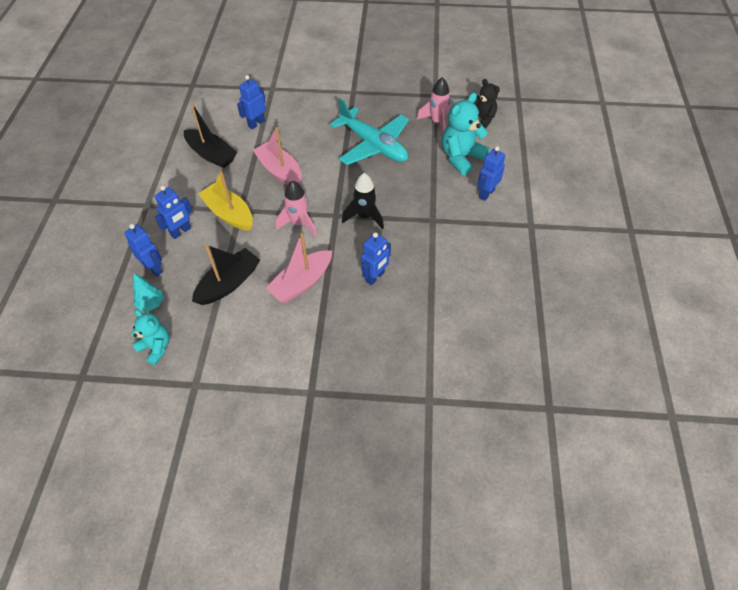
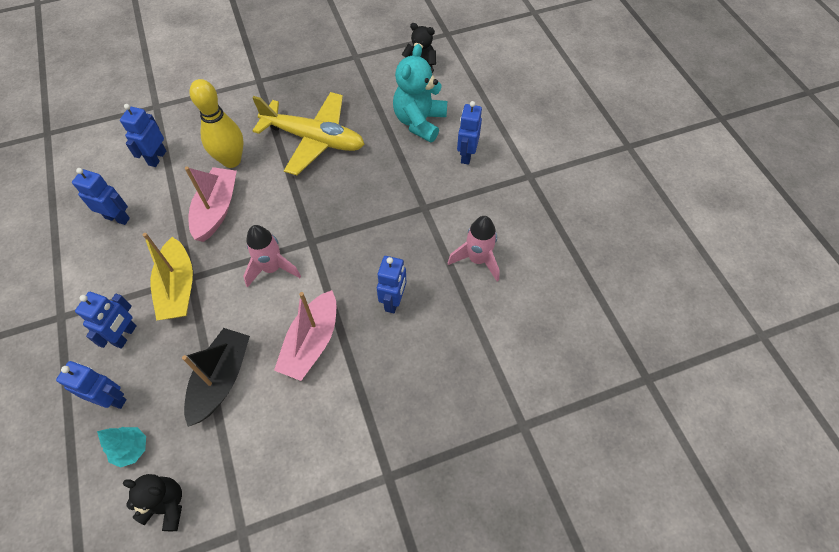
camera: 25 degrees left, 5 degrees up
(156, 347) = (166, 505): turquoise teddy bear -> black teddy bear
(211, 155) = (117, 218): black boat -> blue robot
(229, 214) = (178, 288): yellow boat -> yellow boat turned 120 degrees counterclockwise
(280, 171) = (216, 210): pink boat -> pink boat turned 75 degrees clockwise
(306, 141) = (231, 160): none -> yellow bowling pin
(364, 216) = (346, 231): black rocket -> none
(373, 145) = (314, 139): turquoise plane -> yellow plane
(437, 122) = (373, 88): pink rocket -> pink rocket (477, 260)

